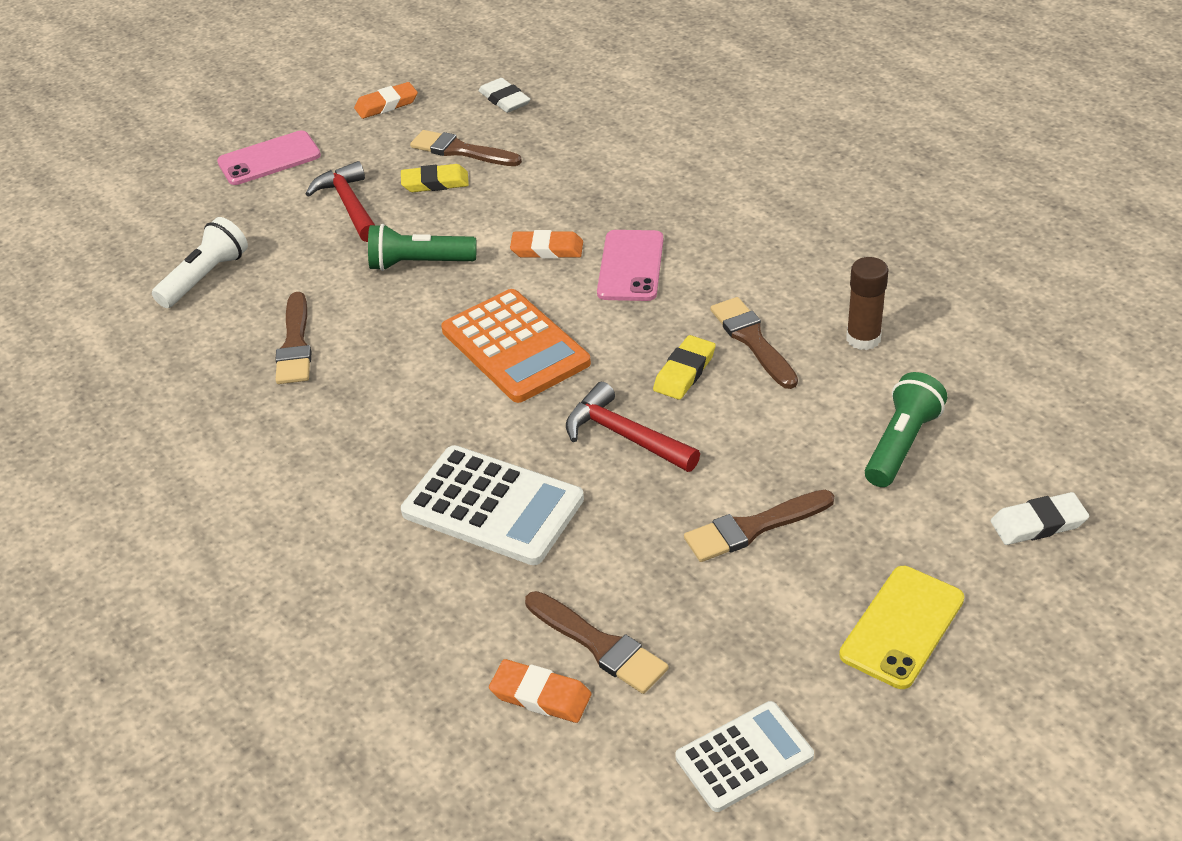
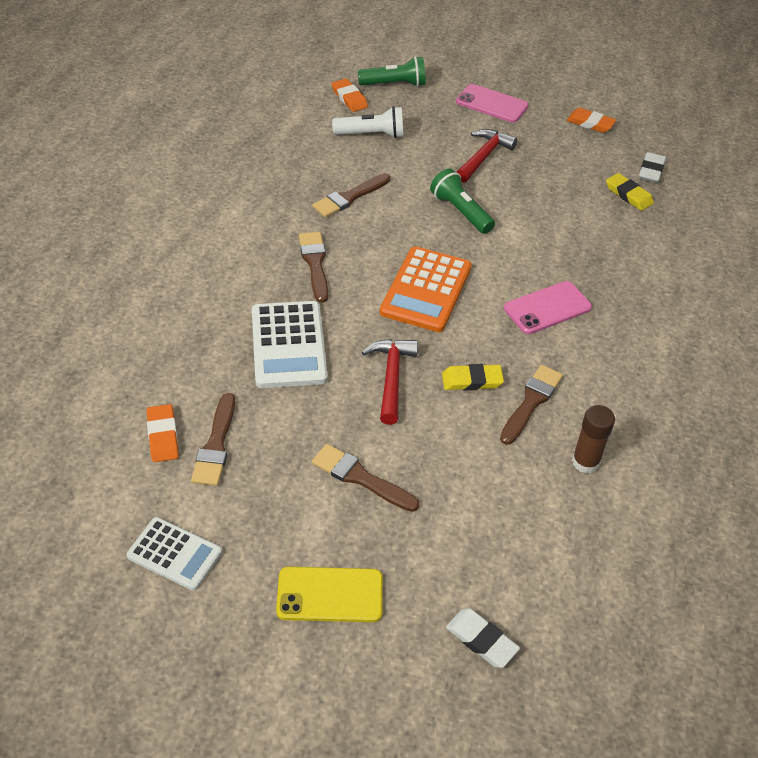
camera: 50 degrees right, 5 degrees up
(435, 183) = (539, 181): yellow eraser -> yellow eraser (628, 195)
(460, 151) = (580, 177): brown brush -> brown brush (315, 263)
(547, 249) = (526, 261): orange eraser -> orange eraser (349, 98)
(901, 444) = (497, 527): green flashlight -> green flashlight (394, 84)

